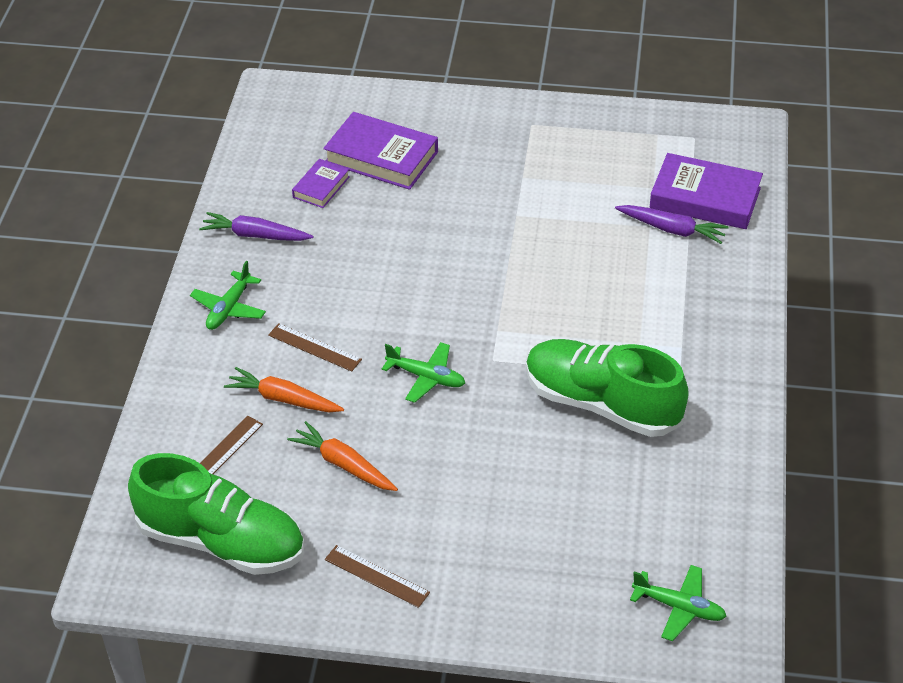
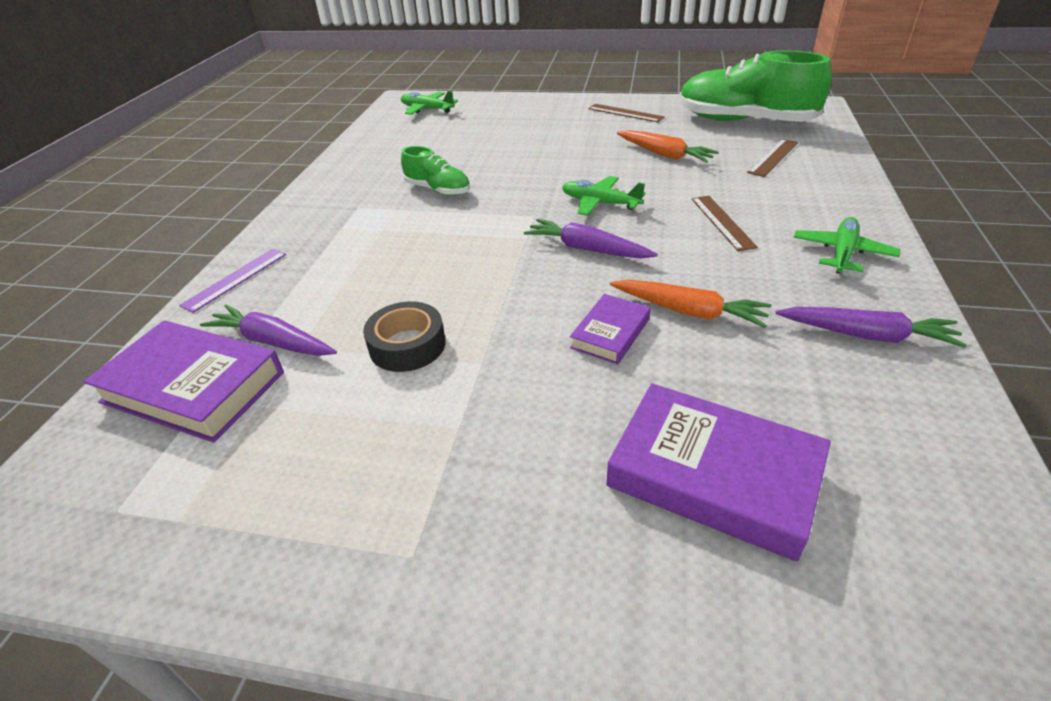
camera: 175 degrees left, 5 degrees down
(283, 399) = (736, 187): orange carrot -> orange carrot (689, 311)
(314, 347) = (722, 222): brown ruler -> brown ruler turned 45 degrees clockwise
(321, 187) = (802, 413): purple book -> purple book (610, 333)
(442, 315) = (587, 249): none -> purple carrot
(571, 227) = (407, 345): none -> black tape
(601, 404) = (438, 190): green shoe -> green shoe, size x0.51
(743, 285) = (235, 279): none -> purple ruler

